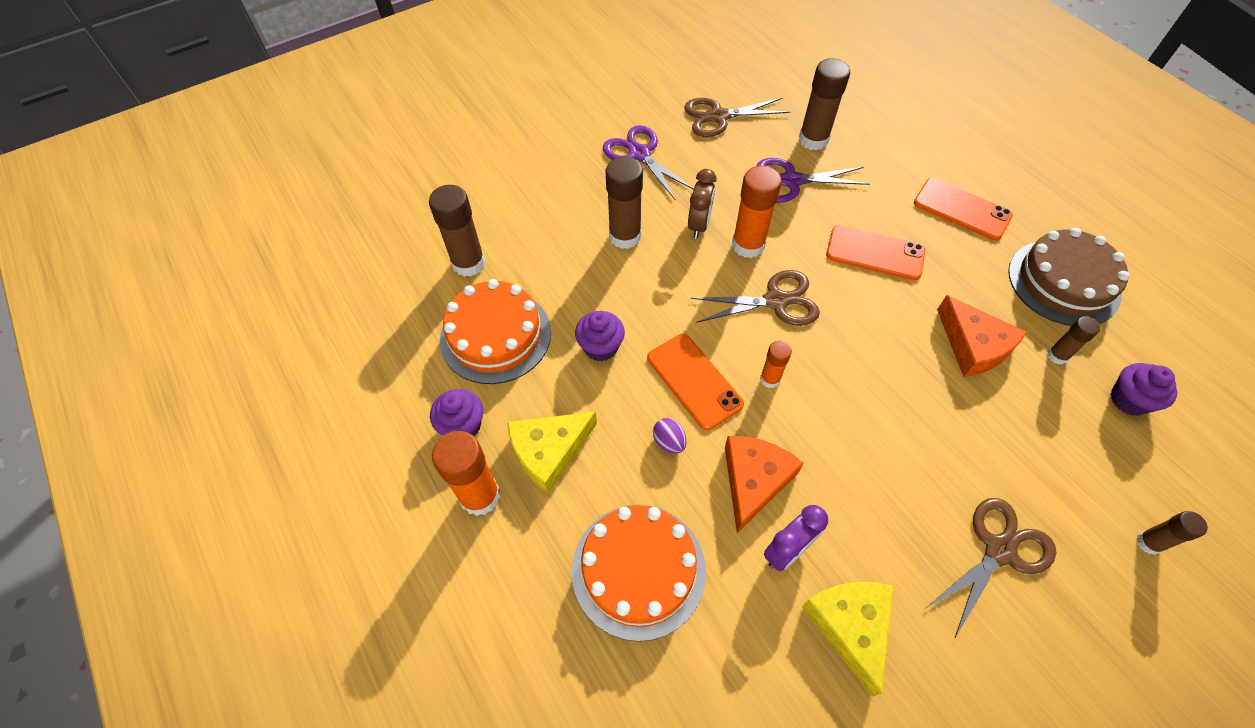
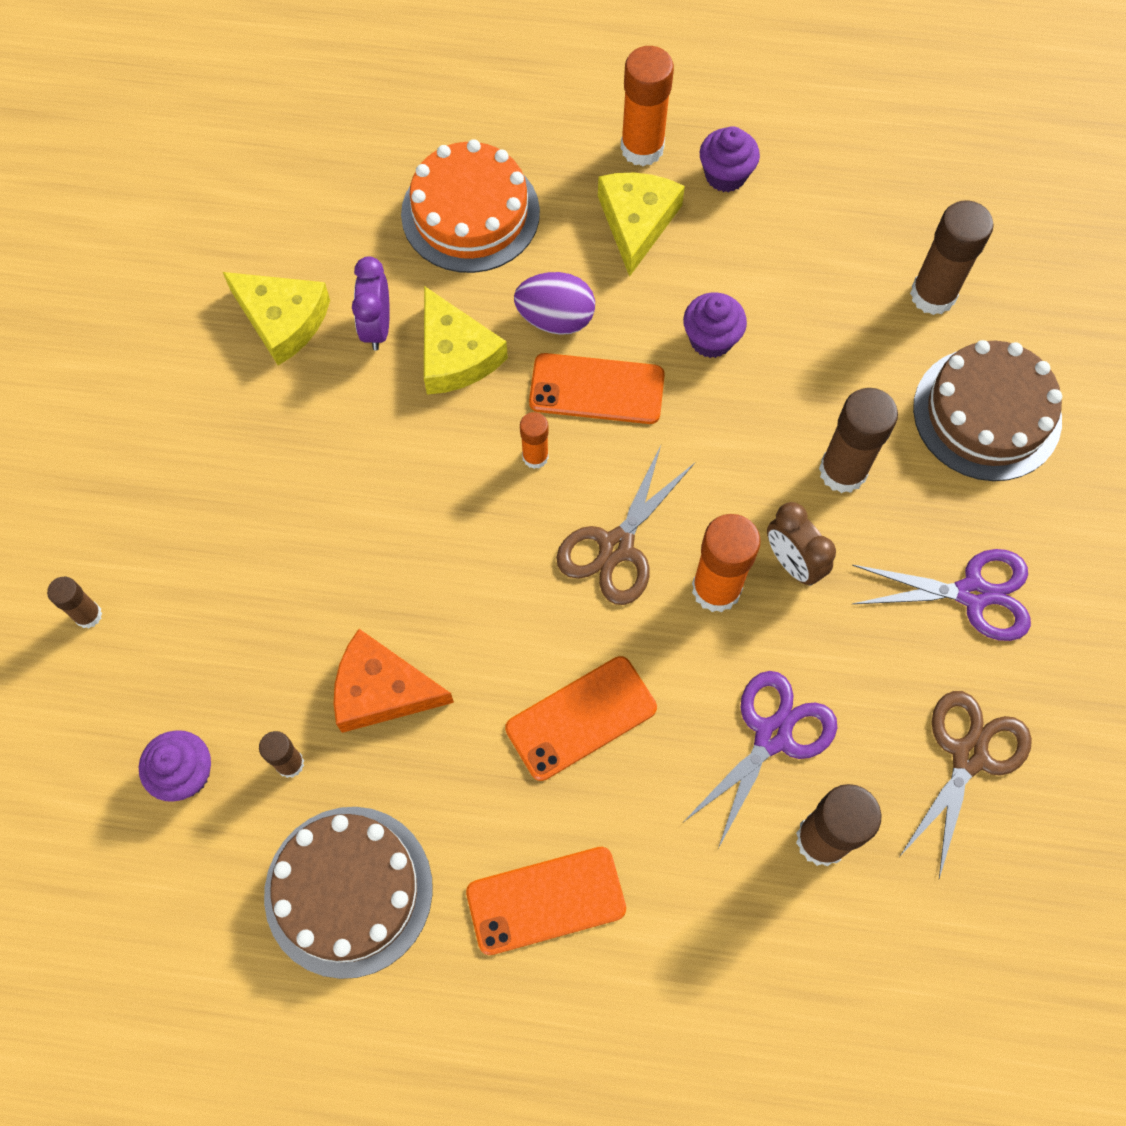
camera: 130 degrees right, 10 degrees up
(495, 335) = (808, 260): orange cake -> none
(529, 200) = (987, 414): none -> brown cake
(669, 442) = (555, 319): purple egg -> purple egg, size x1.72
(754, 480) = (455, 355): orange cheese -> yellow cheese
(999, 550) = (211, 486): brown scissors -> none

